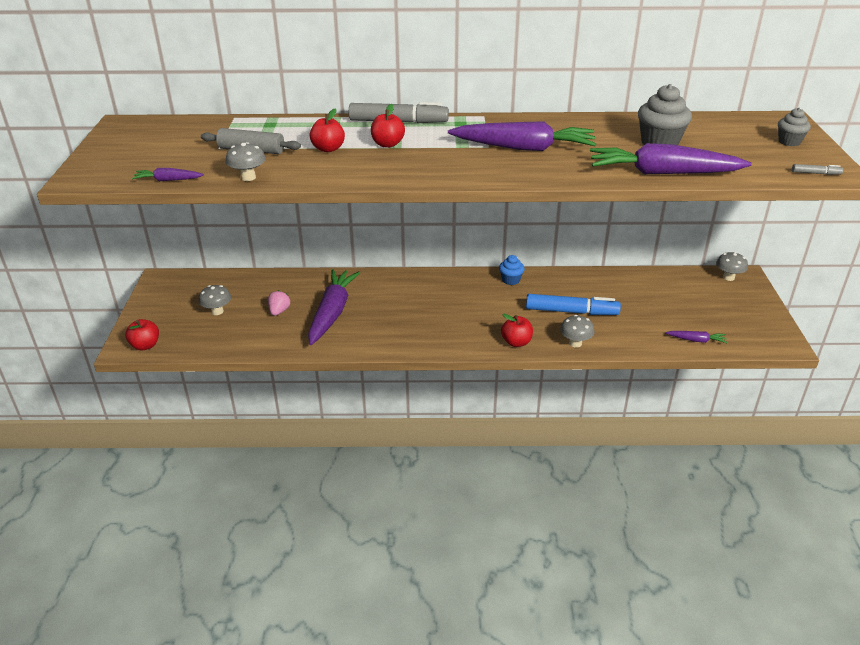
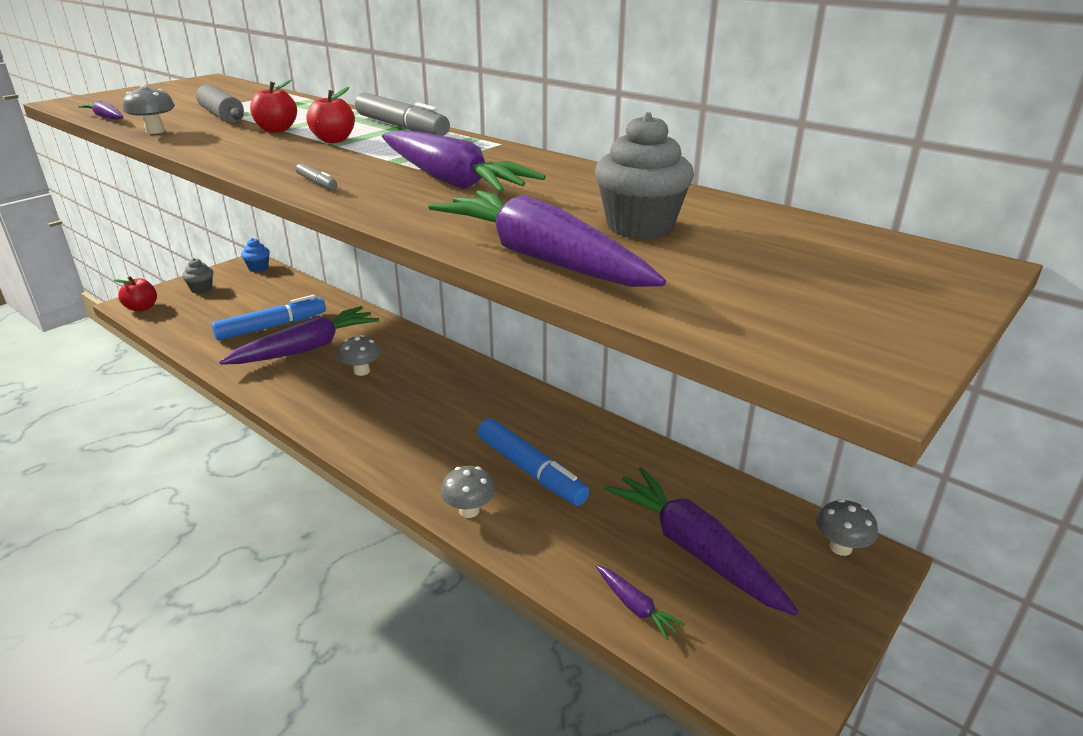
camera: 40 degrees right, 5 degrees down
(217, 311) = (232, 305): grey mushroom -> grey mushroom (362, 371)
(279, 311) = (272, 327): pink strawberry -> blue marker
(510, 280) = (524, 400): blue cupcake -> blue cupcake (258, 268)
(516, 342) = (408, 470): red apple -> none
(683, 307) = (694, 549): none -> purple carrot
(789, 142) = (884, 294): grey cupcake -> grey cupcake (201, 289)
(816, 173) = (816, 354): grey marker -> grey marker (317, 183)

